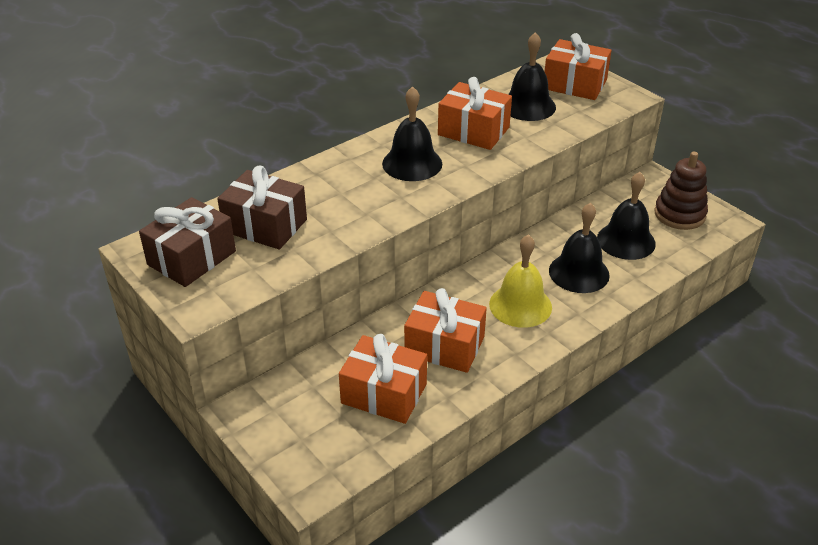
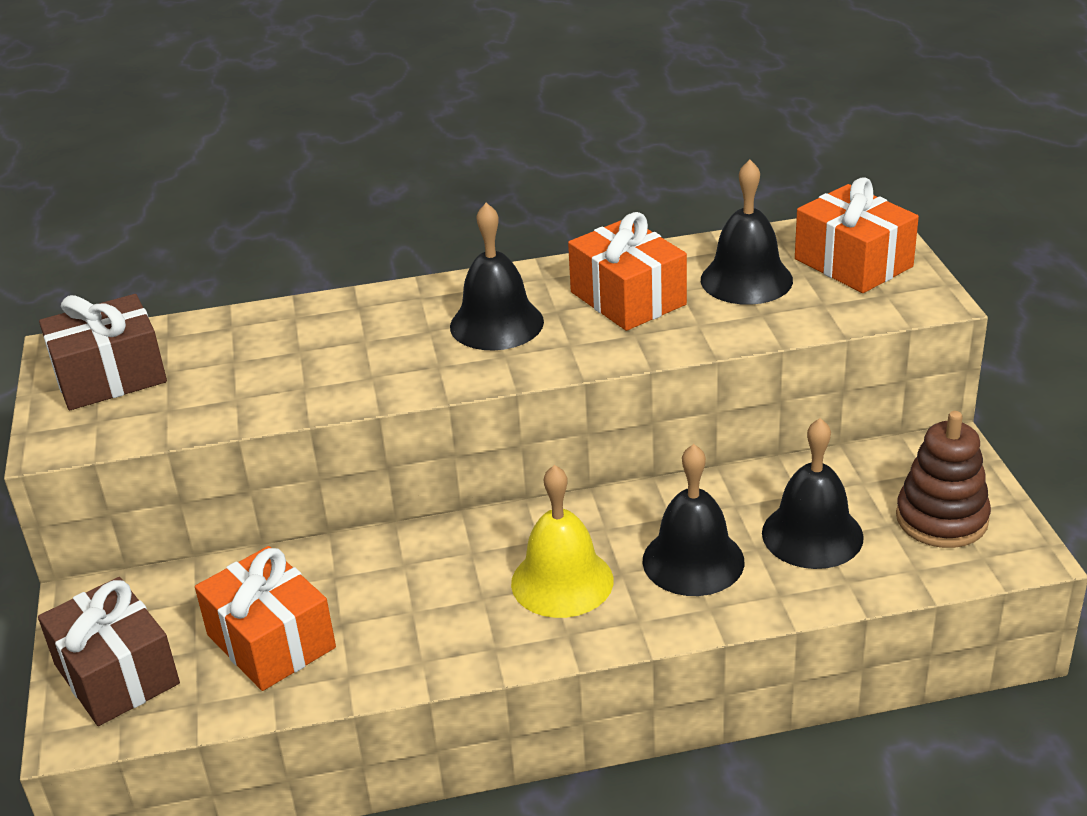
camera: 30 degrees right, 5 degrees down
(265, 225) = (231, 359): brown gift -> brown gift (117, 674)
(444, 346) = (406, 604): orange gift -> none

